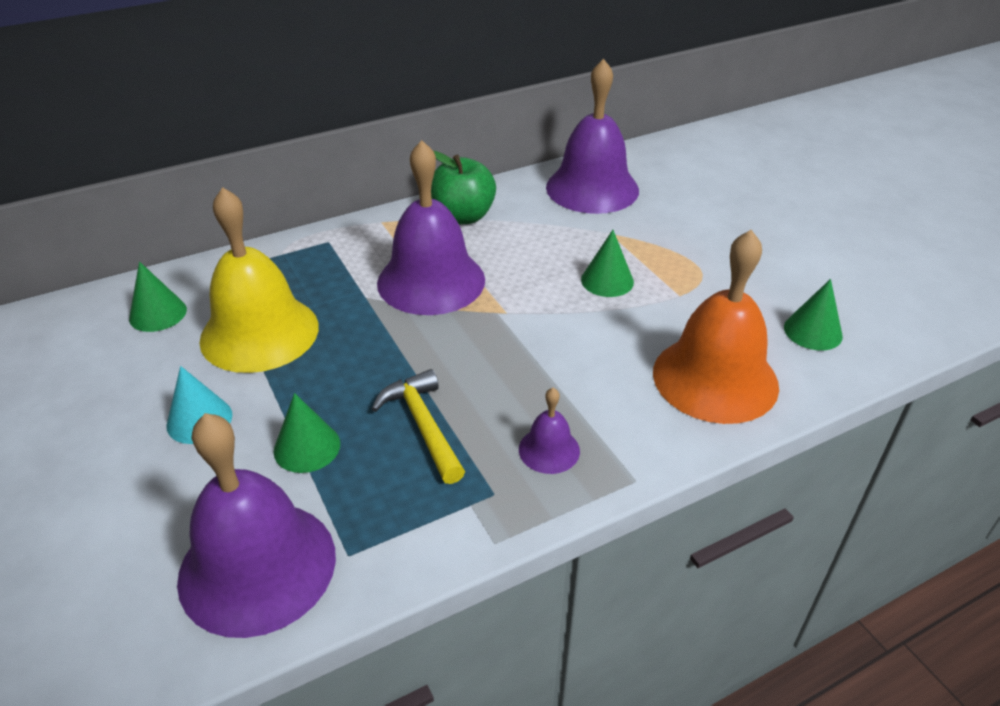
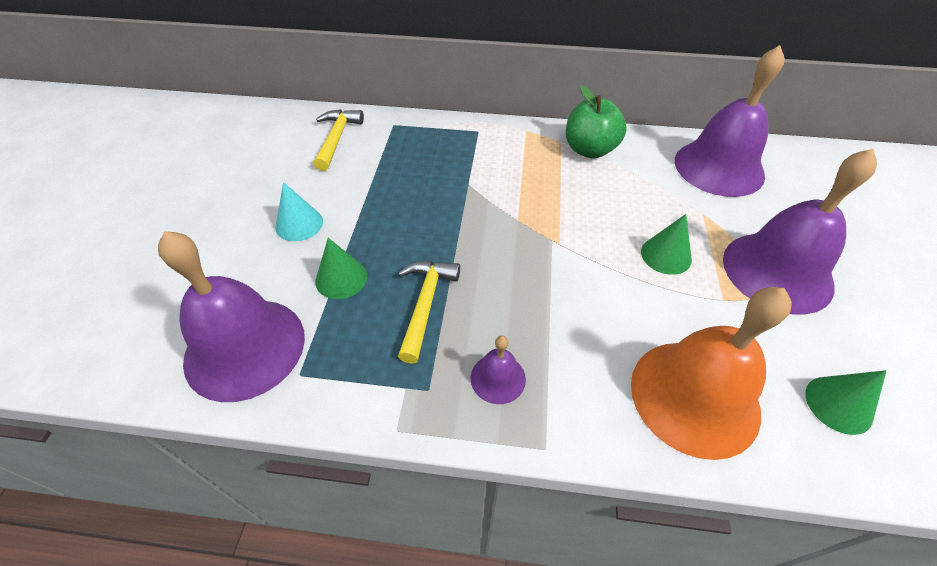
camera: 35 degrees right, 10 degrees up
(158, 314) = (337, 139): green cone -> yellow hammer
(259, 333) = (381, 179): yellow bell -> none
(431, 281) = (524, 192): purple bell -> purple bell (777, 271)

